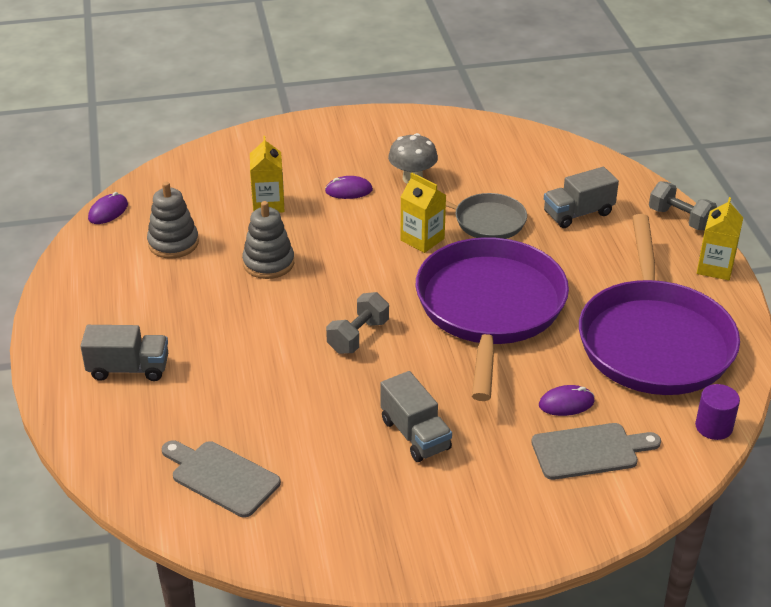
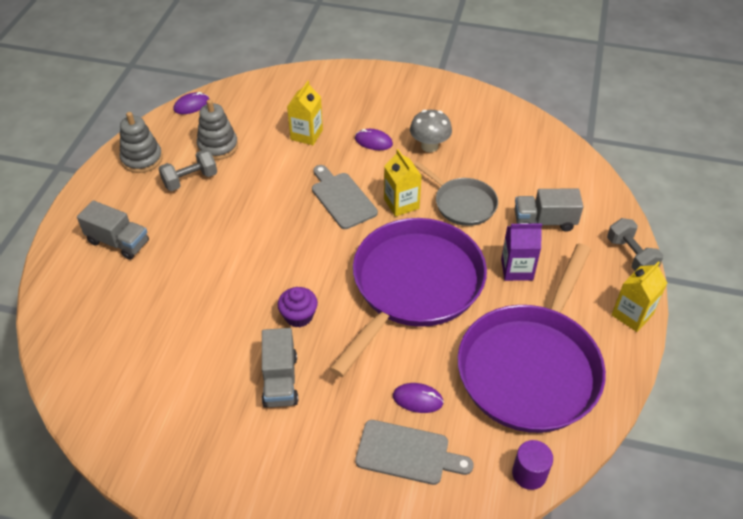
camera: 25 degrees right, 10 degrees up
(221, 477) = (118, 360): grey cutting board -> grey cutting board (342, 198)
(268, 263) = (273, 186): grey stacking toy -> grey stacking toy (142, 159)
(358, 336) = (295, 274): grey dumbbell -> grey dumbbell (190, 180)
(390, 372) = (299, 316): none -> purple cupcake
(581, 263) = (517, 269): none -> purple carton

